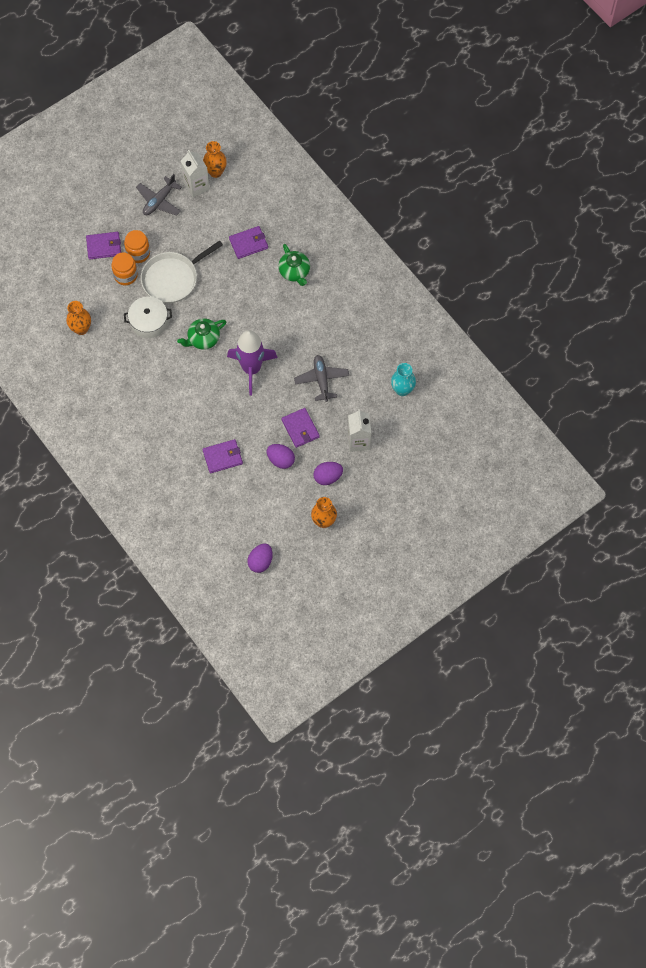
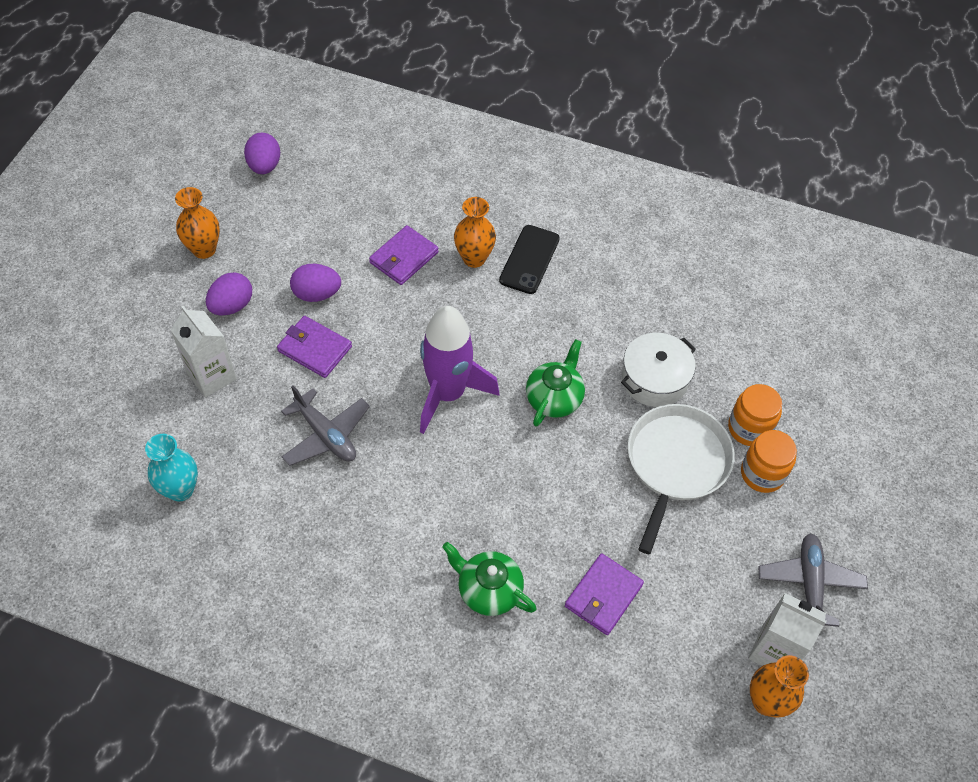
camera: 145 degrees right, 10 degrees down
(81, 329) = (740, 318): orange vase -> orange vase (474, 258)
(104, 246) = (822, 454): purple wallet -> none
(159, 419) = (529, 259): none -> black phone

